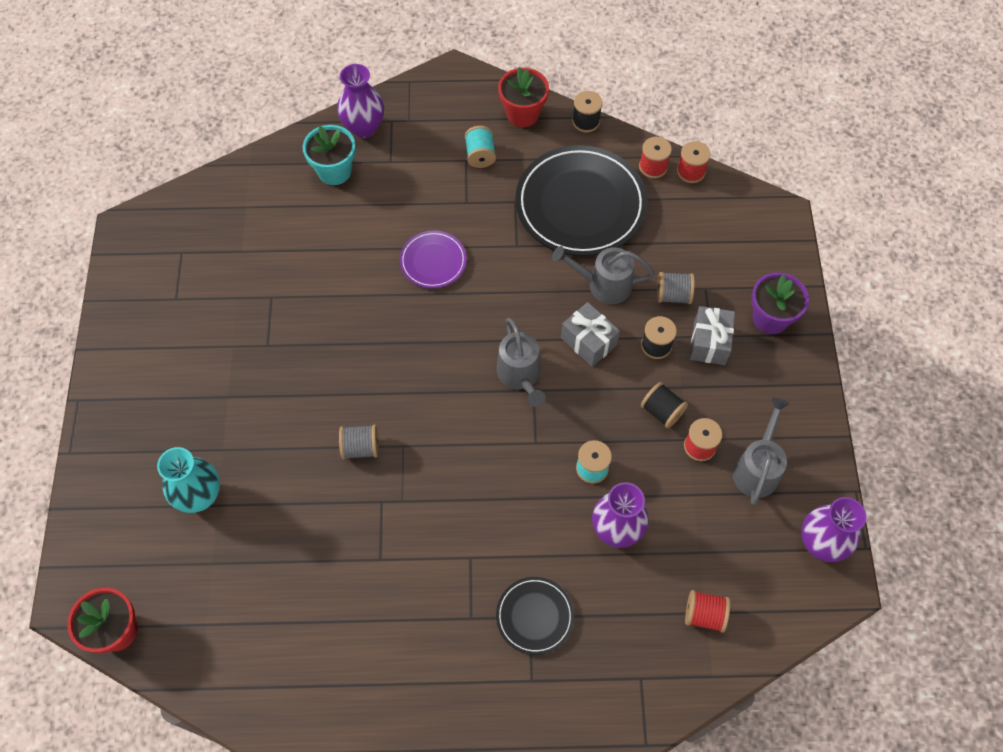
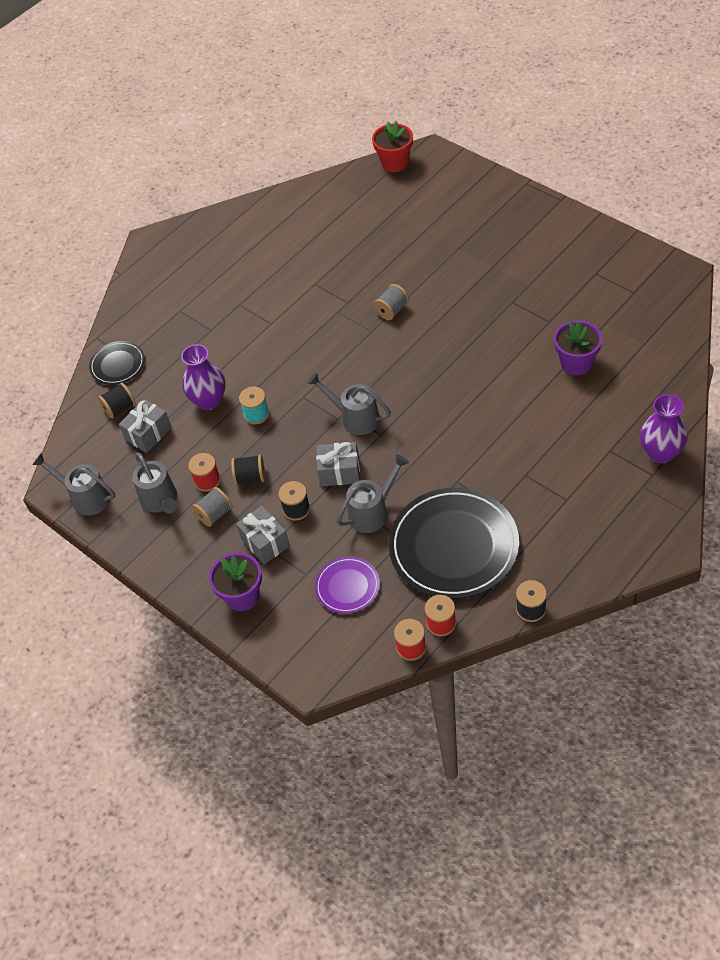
camera: 140 degrees right, 10 degrees down
(200, 496) = (438, 225): turquoise vase -> none
(309, 243) = (576, 363): none -> purple flower pot
(334, 171) = (631, 411): turquoise flower pot -> none
(433, 261) = (492, 424): purple plate -> purple plate (347, 587)
(480, 155) = (563, 512): turquoise spool -> none
(522, 114) = (579, 568): red flower pot -> none
(534, 616) = (208, 332): black plate -> black plate (117, 365)
(673, 295) = (321, 549): grey spool -> grey spool (215, 514)
(704, 553) = (148, 433): none -> grey gift
(704, 615) = (120, 408): red spool -> black spool
(821, 543) = (85, 497): purple vase -> grey watering can

